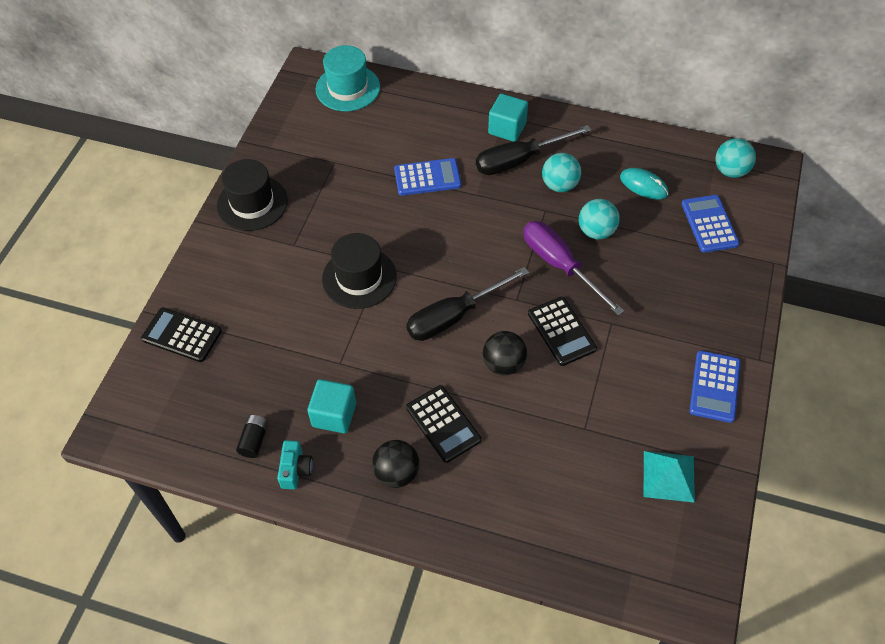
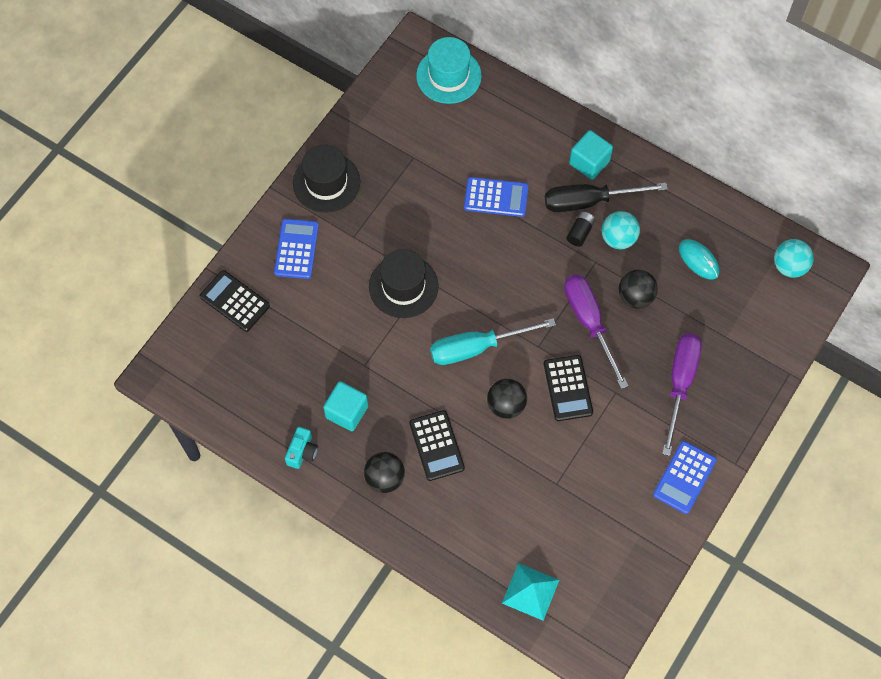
camera: 15 degrees right, 10 degrees up
(254, 440) = (274, 416): black battery -> black battery (580, 232)
(454, 316) = (477, 347): black screwdriver -> turquoise screwdriver
(596, 231) = (635, 297): turquoise ball -> black ball
(668, 476) = (612, 545): turquoise pyramid -> turquoise pyramid (530, 591)
(672, 299) = (680, 384): none -> purple screwdriver
(709, 224) = (745, 317): blue calculator -> blue calculator (296, 249)

